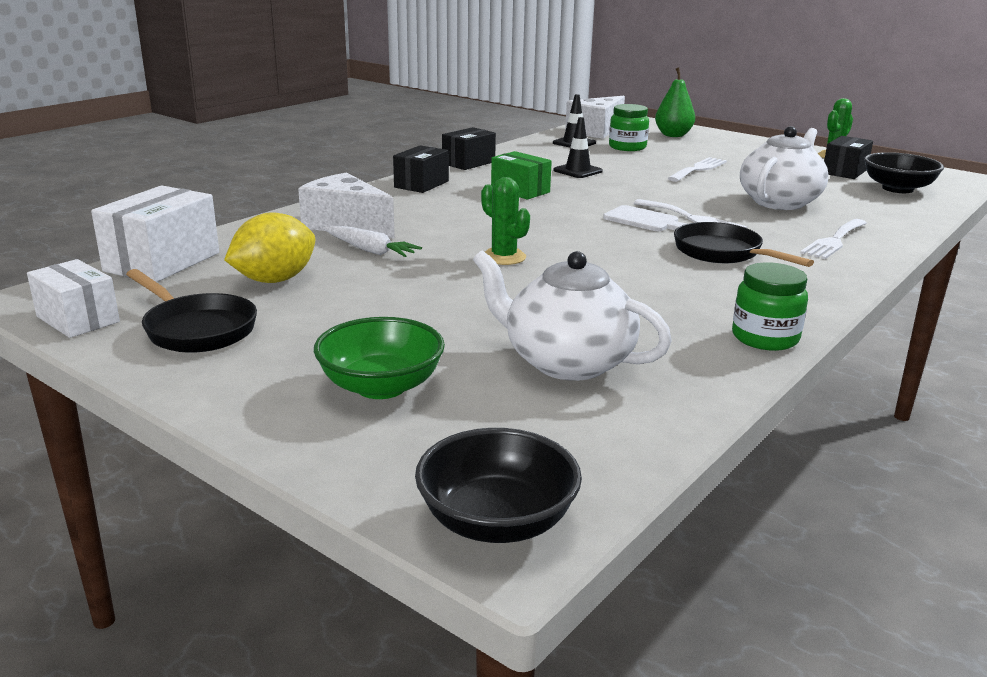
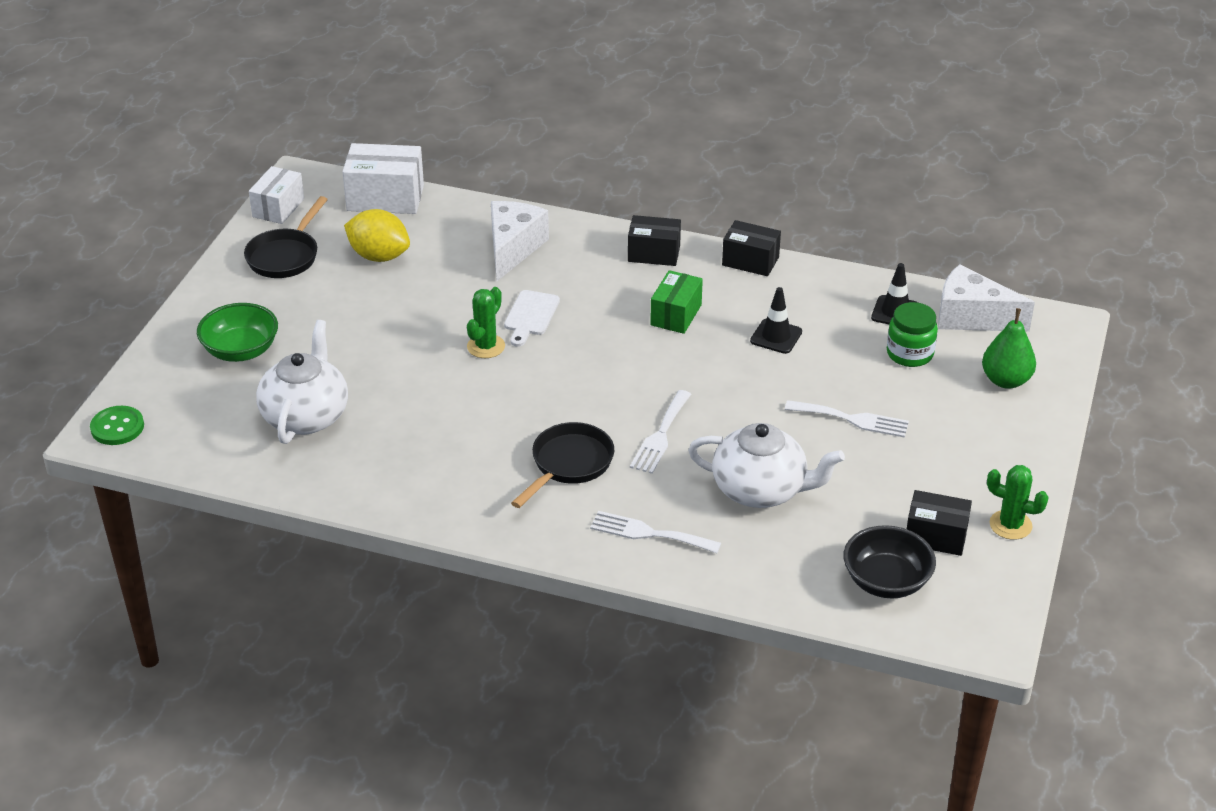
camera: 70 degrees right, 15 degrees up
(370, 250) = (462, 278): white carrot -> none
(497, 521) = (117, 427): black bowl -> green button
(644, 220) = (634, 406): white cutting board -> white cutting board (530, 316)
(765, 338) = (389, 503): green jar -> none

